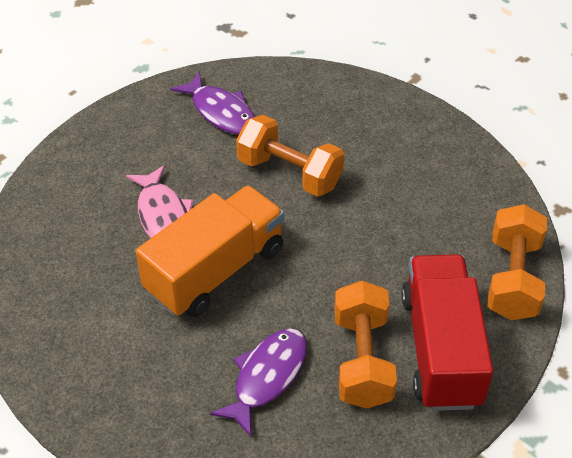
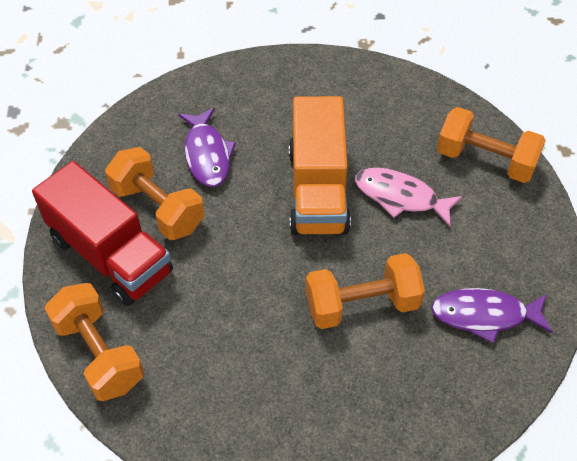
camera: 135 degrees right, 5 degrees up
(64, 192) = (485, 160): none -> orange dumbbell

